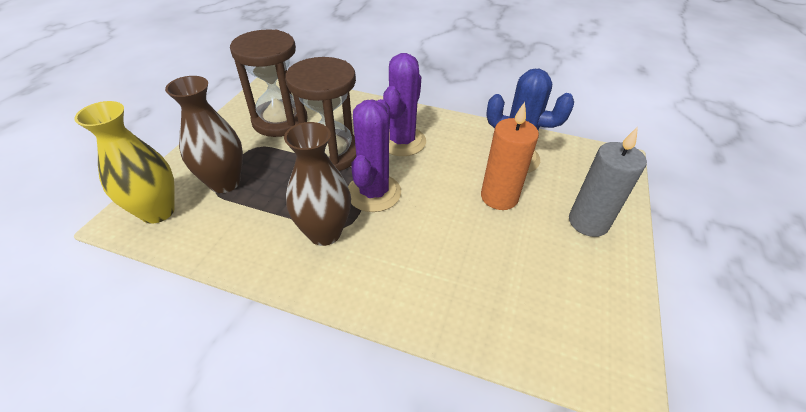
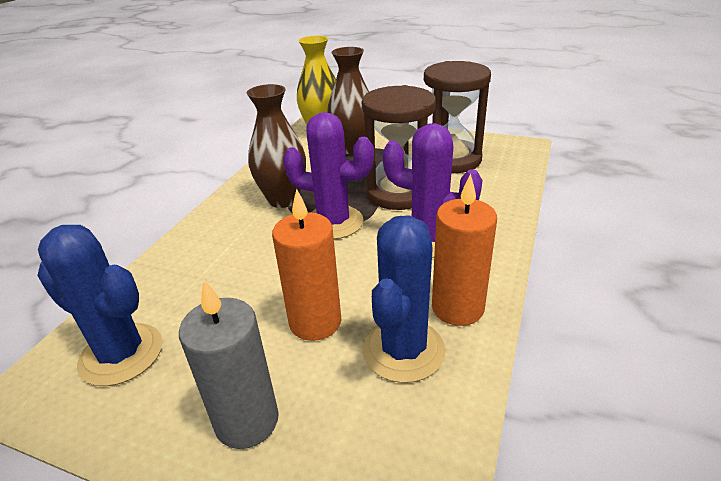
camera: 95 degrees right, 10 degrees down
(474, 135) = (457, 308): none -> orange candle
(561, 314) = (121, 354): none -> blue cactus

